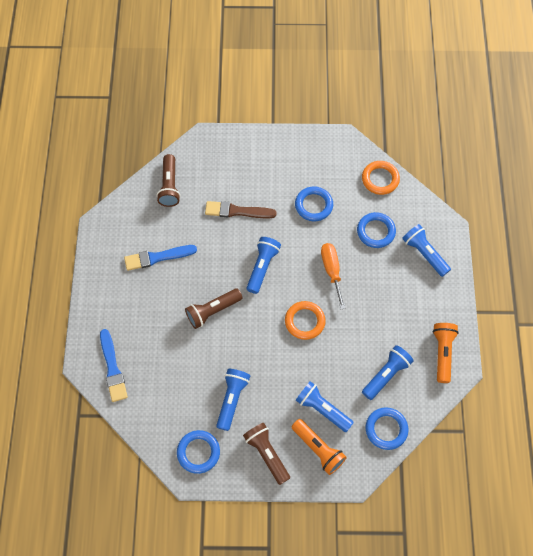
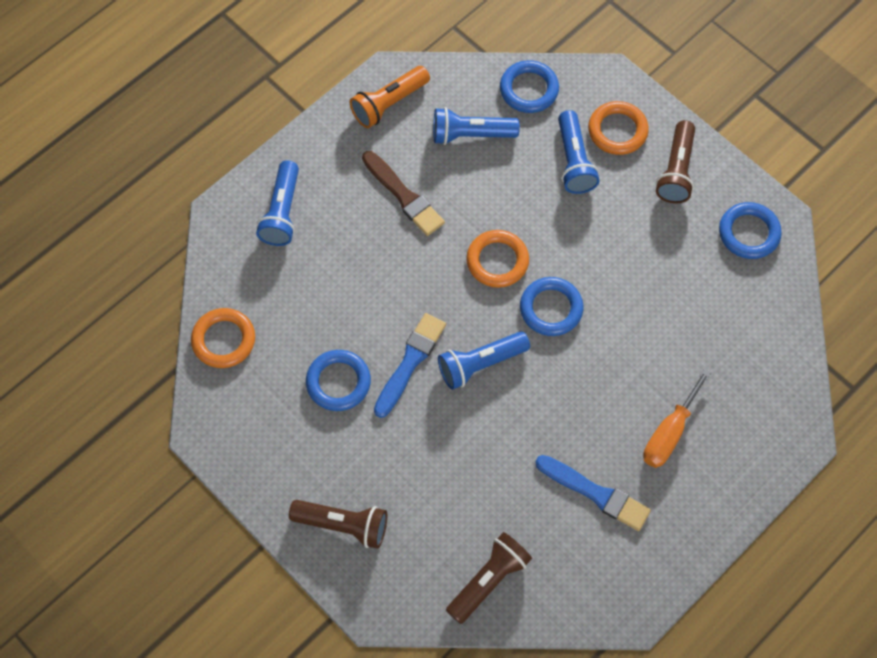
camera: 135 degrees left, 0 degrees up
(112, 368) = (770, 404): blue brush -> blue brush (410, 362)
(212, 311) = (591, 366): brown flashlight -> brown flashlight (343, 525)
(232, 399) = (662, 253): blue flashlight -> none
(237, 211) = (437, 462): brown brush -> brown brush (403, 196)
(318, 449) = (617, 131): orange flashlight -> orange ring
(331, 271) = (406, 287): orange screwdriver -> orange screwdriver (669, 433)
(376, 231) = (304, 284): blue ring -> blue ring (551, 308)

